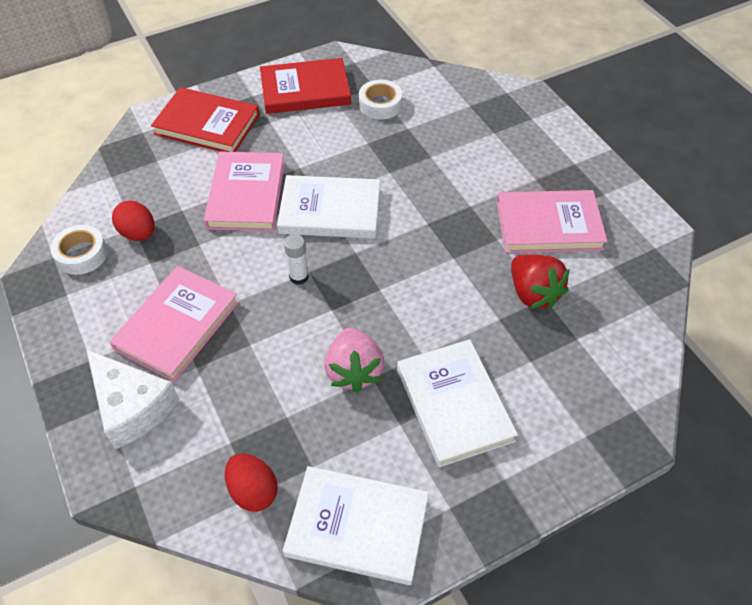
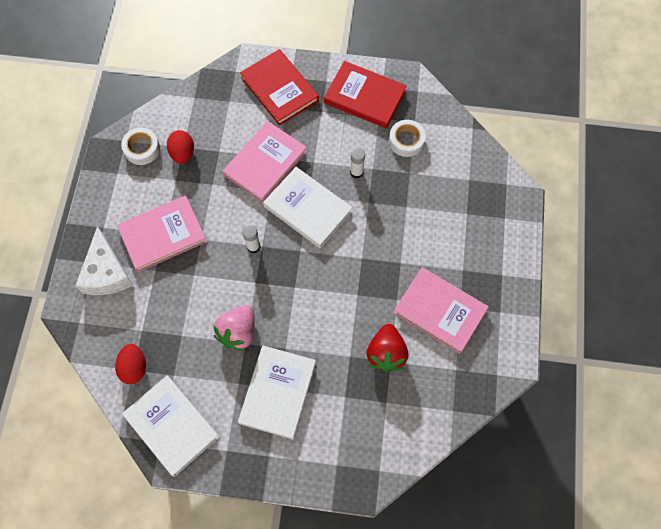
camera: 35 degrees right, 15 degrees up
(353, 154) = (356, 172): none -> white glue stick

